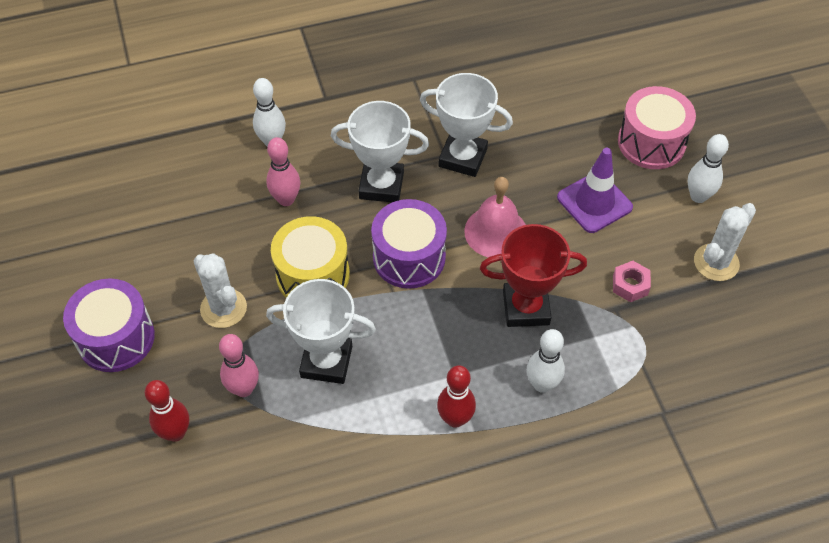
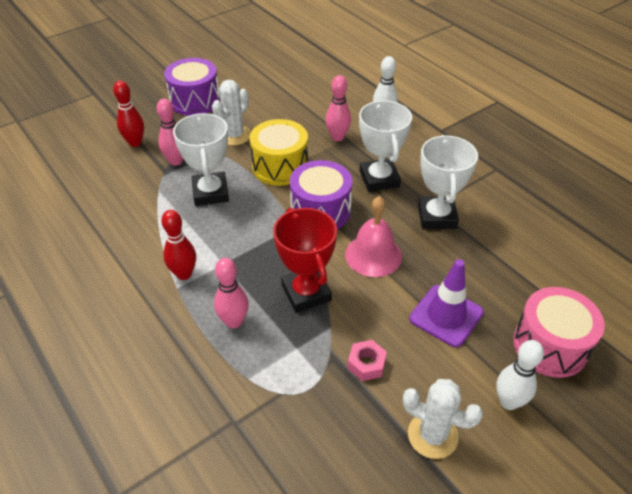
camera: 70 degrees right, 10 degrees down
(542, 384) = (234, 321): white bowling pin -> pink bowling pin

